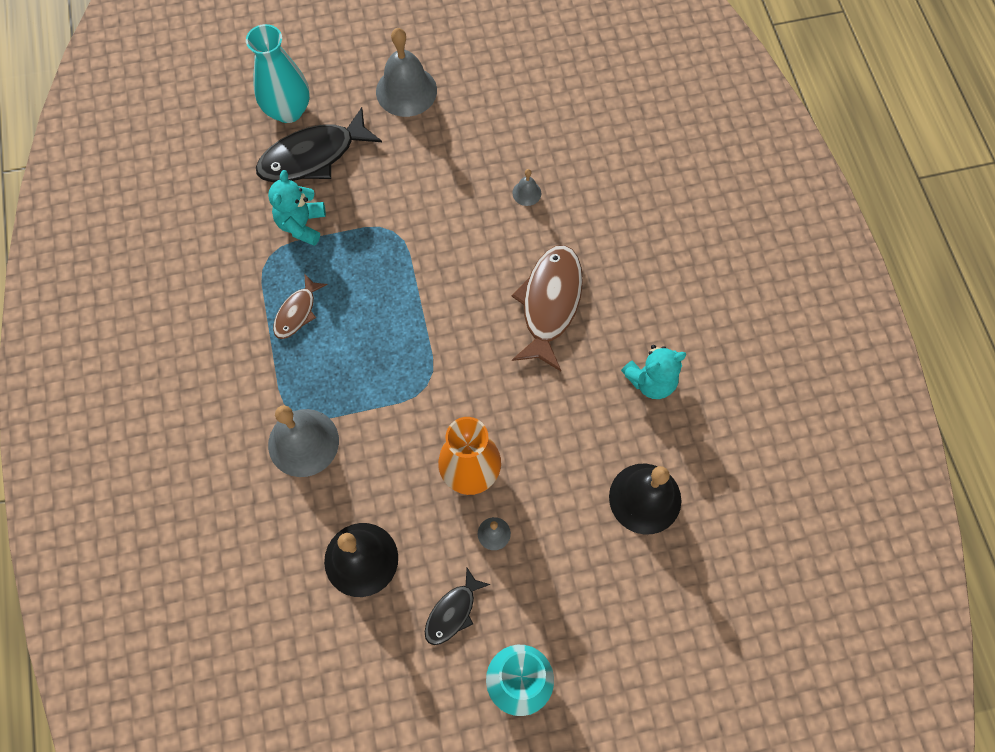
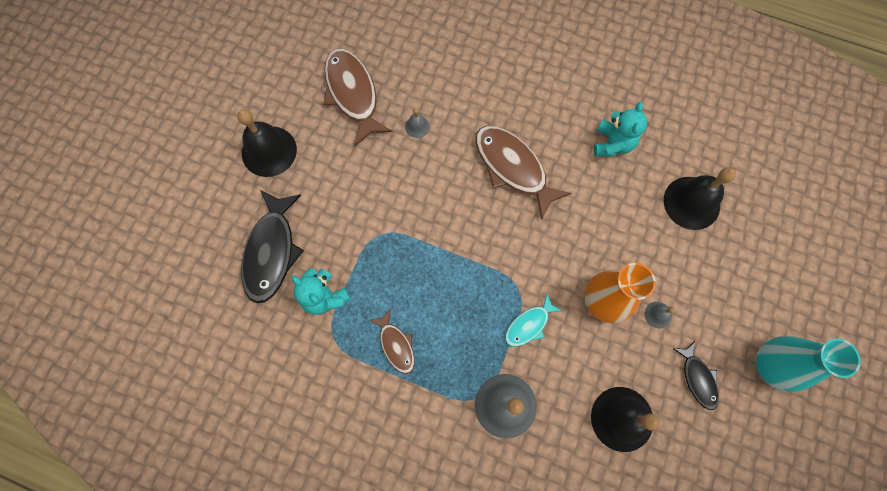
camera: 55 degrees left, 5 degrees up
(288, 110) = (216, 245): turquoise vase -> none
(397, 416) = (529, 325): none -> turquoise fish
(406, 91) = (269, 151): grey bell -> black bell
(516, 119) = (353, 94): none -> brown fish

